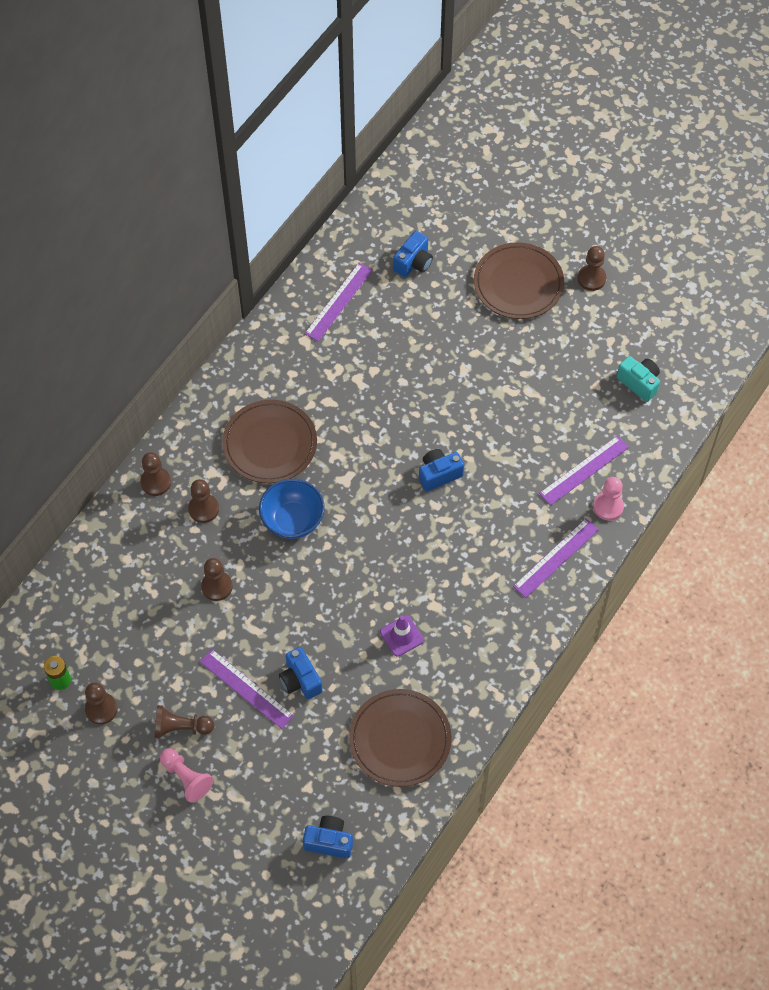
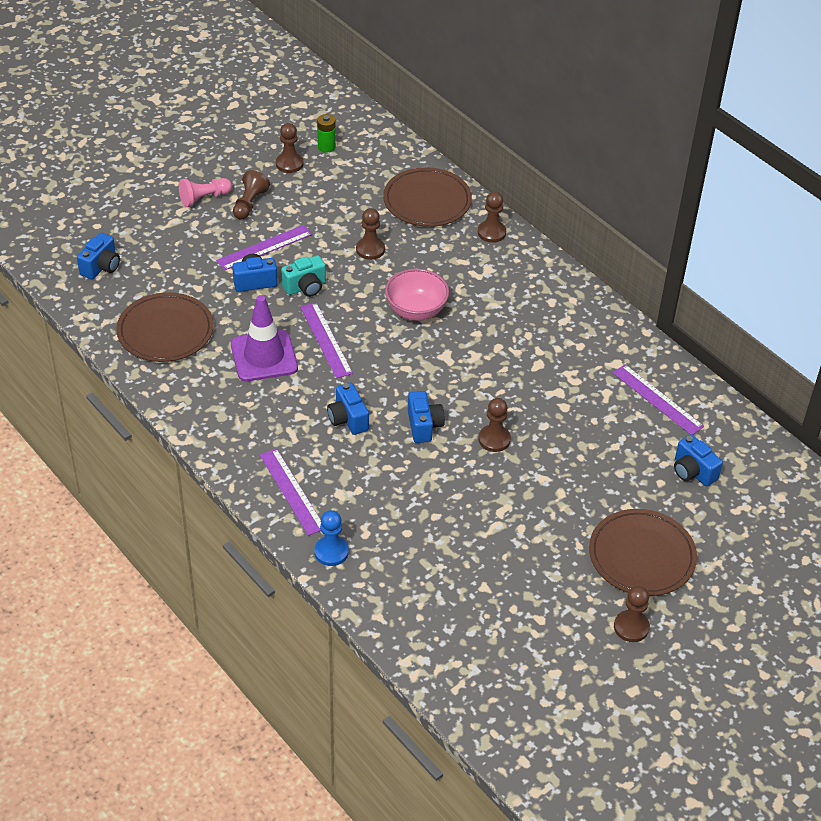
camera: 105 degrees right, 15 degrees down
(203, 509) = (452, 256): brown pawn -> brown pawn (494, 439)
(270, 444) = (504, 313): brown plate -> brown plate (427, 201)
(293, 520) = (416, 311): blue bowl -> pink bowl
(401, 636) = (264, 356): purple traffic cone -> purple traffic cone, size x1.77
(454, 538) = (348, 419): none -> blue camera
(584, 470) = (382, 544): purple ruler -> purple ruler (326, 340)
(608, 506) = (331, 552): pink pawn -> blue pawn
(639, 383) = (474, 628): turquoise camera -> turquoise camera (305, 287)

